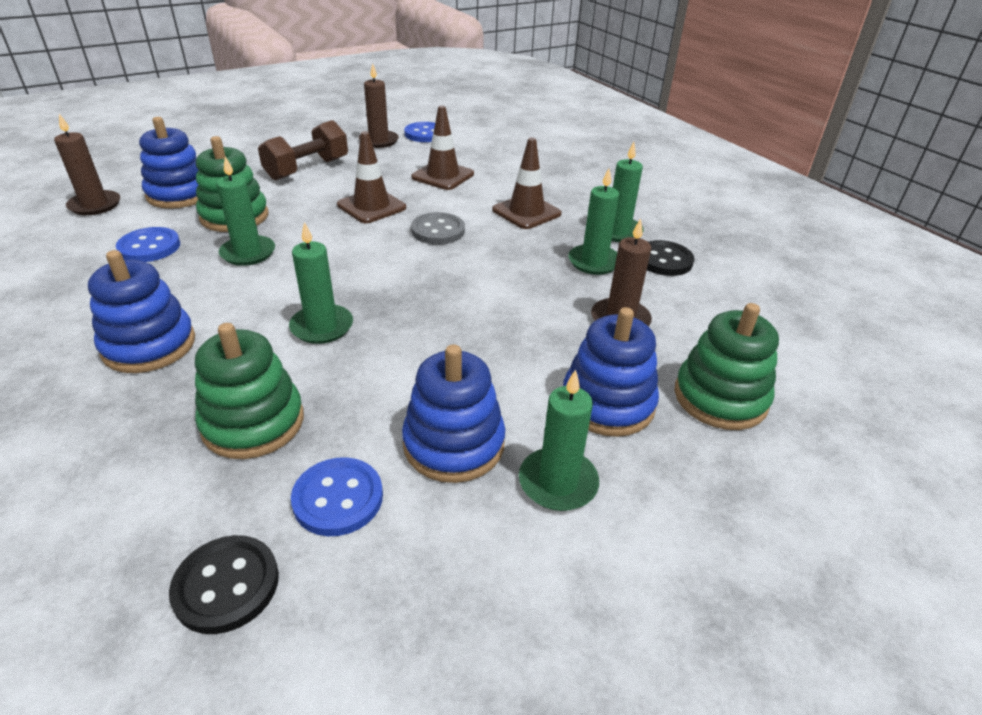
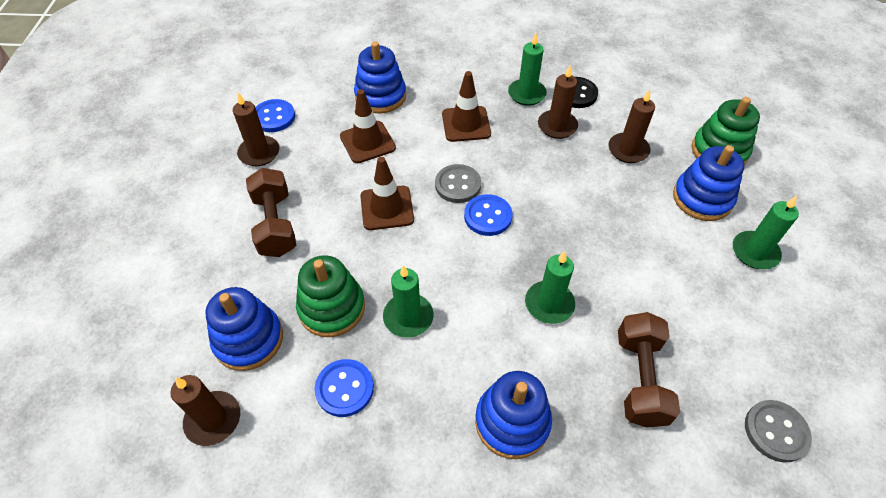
camera: 55 degrees left, 15 degrees up
(226, 585) = (775, 431): black button -> grey button
(253, 422) = (640, 378): green stacking toy -> brown dumbbell
(338, 498) = (728, 356): blue button -> blue button (488, 216)
(454, 444) = (706, 283): blue stacking toy -> blue stacking toy (380, 96)
(594, 262) = (557, 126): green candle -> brown candle

